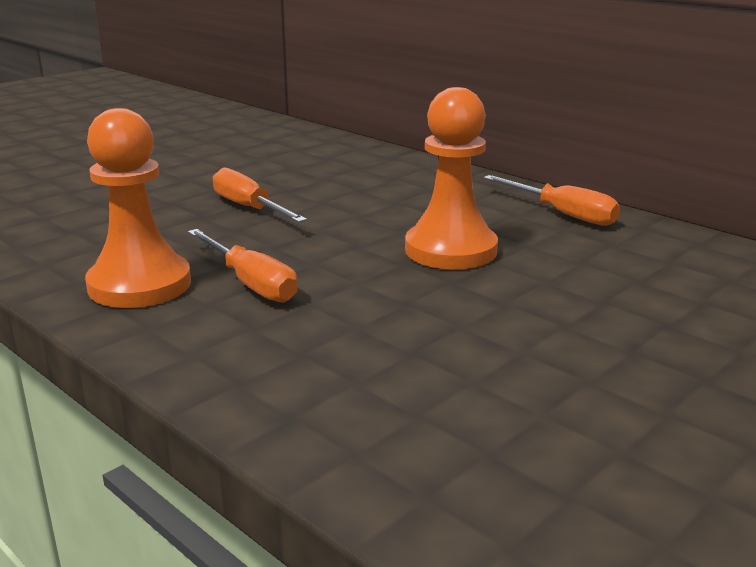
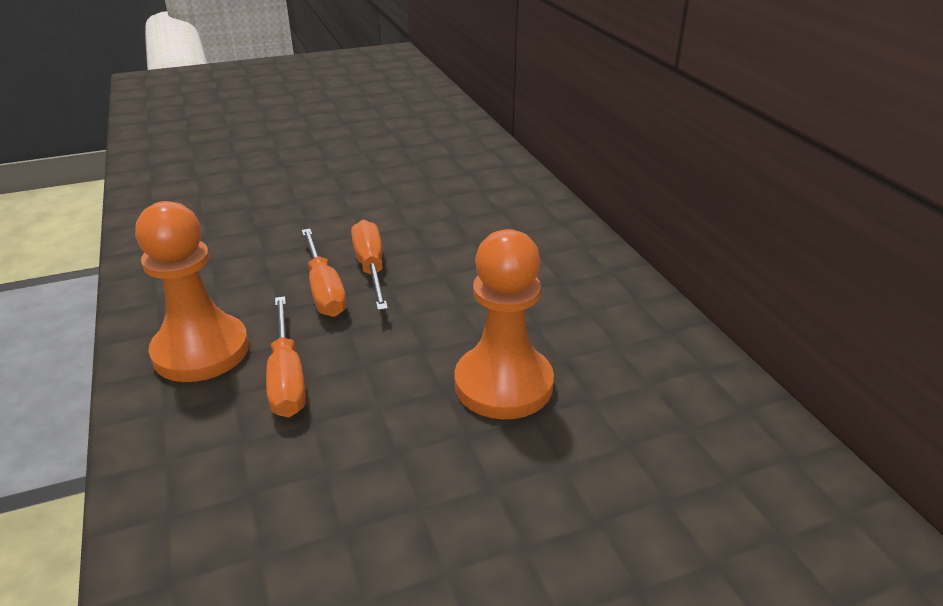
camera: 25 degrees right, 10 degrees up
(562, 214) = (669, 359): orange screwdriver -> orange screwdriver (324, 290)

